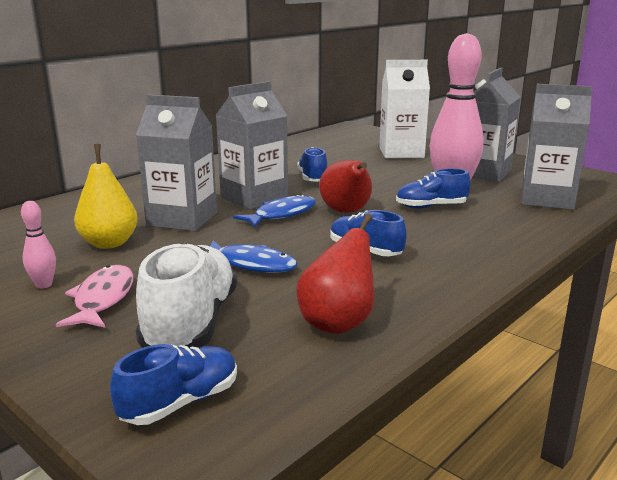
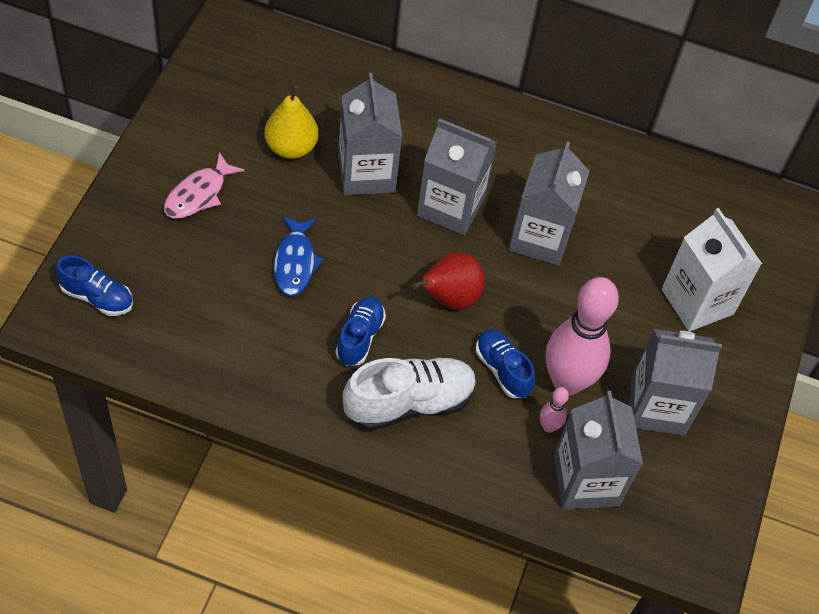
camera: 60 degrees right, 35 degrees up
(44, 285) = (204, 147): pink bowling pin -> pink bowling pin (549, 426)
(102, 299) = (199, 194): pink fish -> pink fish turned 150 degrees clockwise
(191, 323) = (186, 263): white shoe -> white shoe (409, 403)
(281, 214) = (415, 246): blue fish -> none
(313, 178) = (540, 238): blue shoe -> grey carton
(338, 323) = (222, 351): red pear -> none

